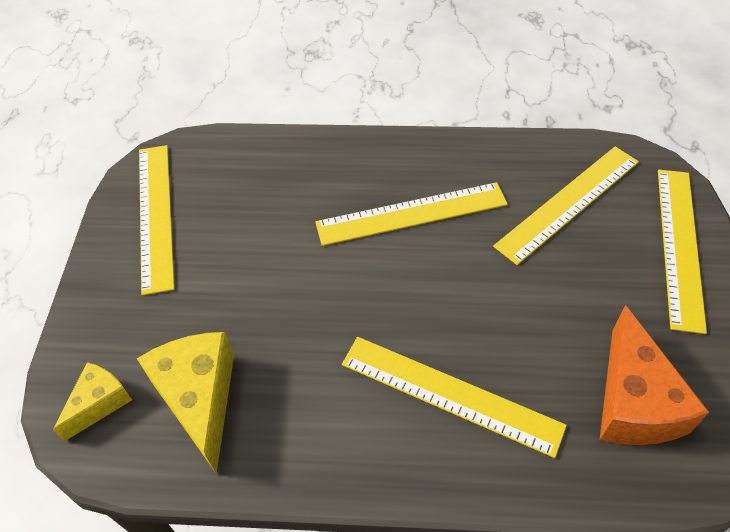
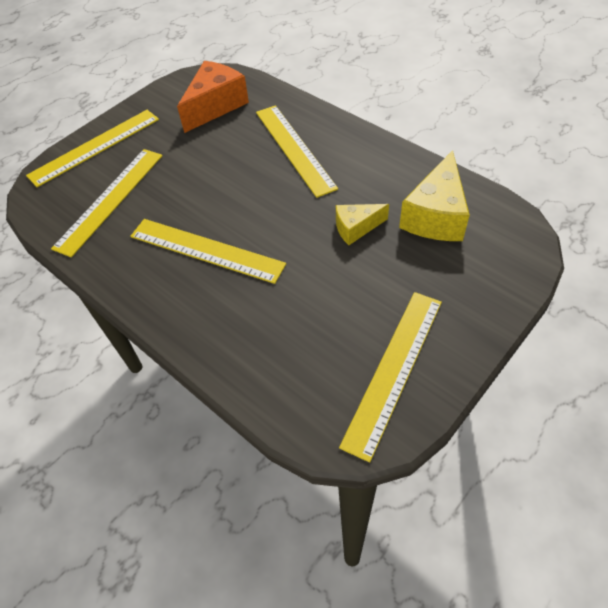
camera: 140 degrees left, 0 degrees up
(99, 403) = (503, 245): yellow cheese -> yellow cheese (356, 228)
(568, 203) = (110, 200): yellow ruler -> yellow ruler turned 60 degrees counterclockwise

